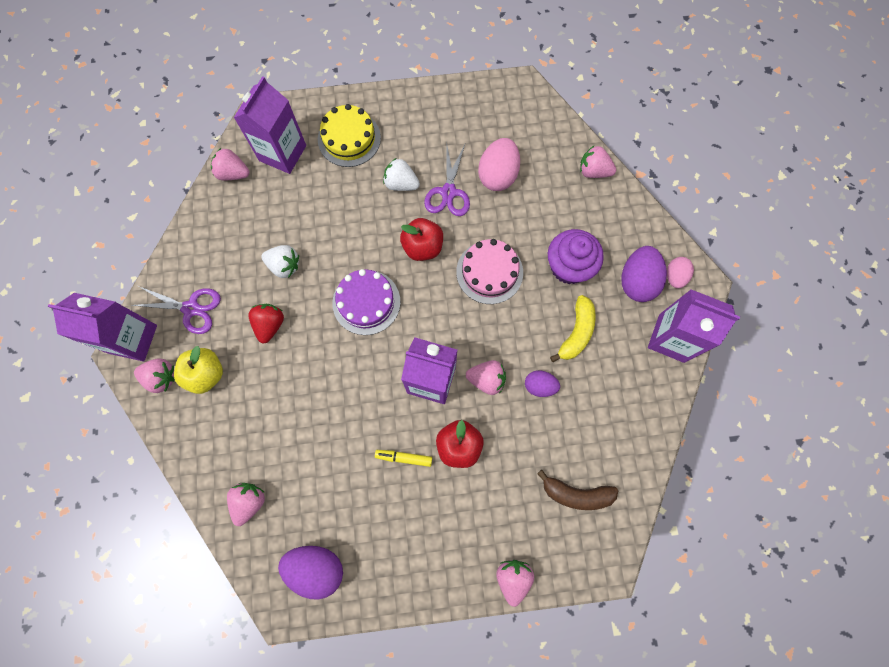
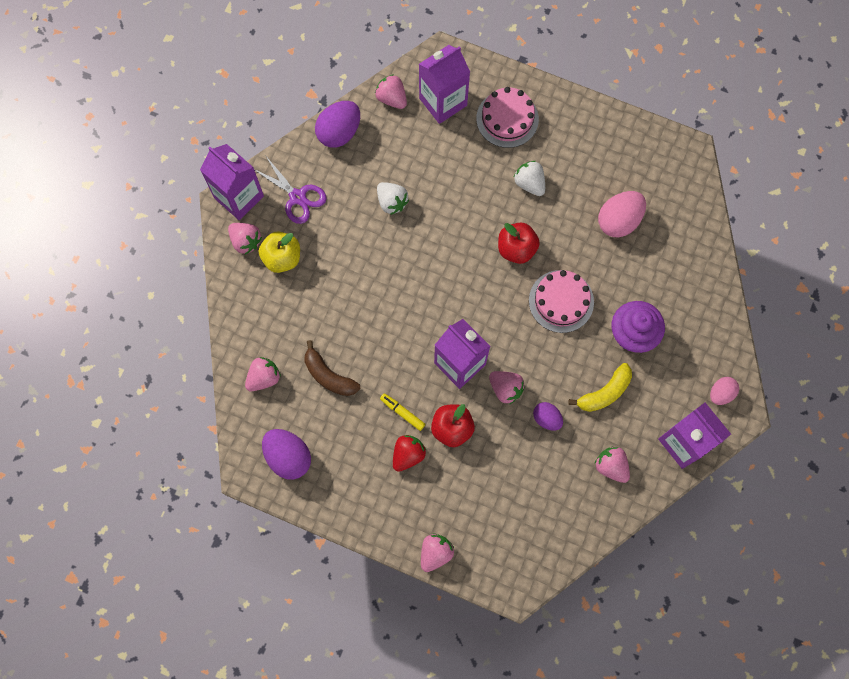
camera: 30 degrees right, 0 degrees up
(270, 325) = (353, 245): red strawberry -> red strawberry (408, 454)
(349, 138) = (507, 119): yellow cake -> pink cake
(366, 302) = (442, 270): purple cake -> none
(448, 192) = (566, 213): purple scissors -> none
(576, 494) = (524, 520): brown banana -> brown banana (328, 375)
(593, 171) = (707, 262): pink strawberry -> pink strawberry (611, 466)
(637, 281) = (684, 379): purple egg -> purple egg (339, 132)

